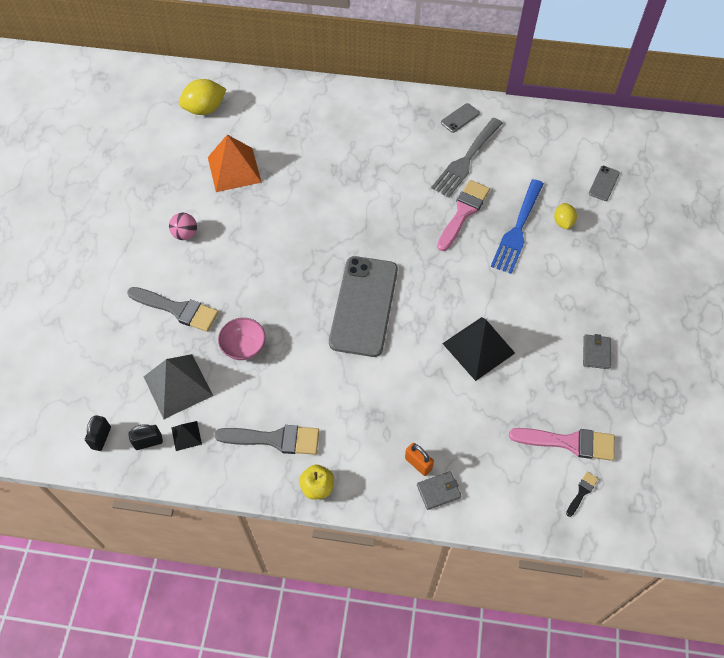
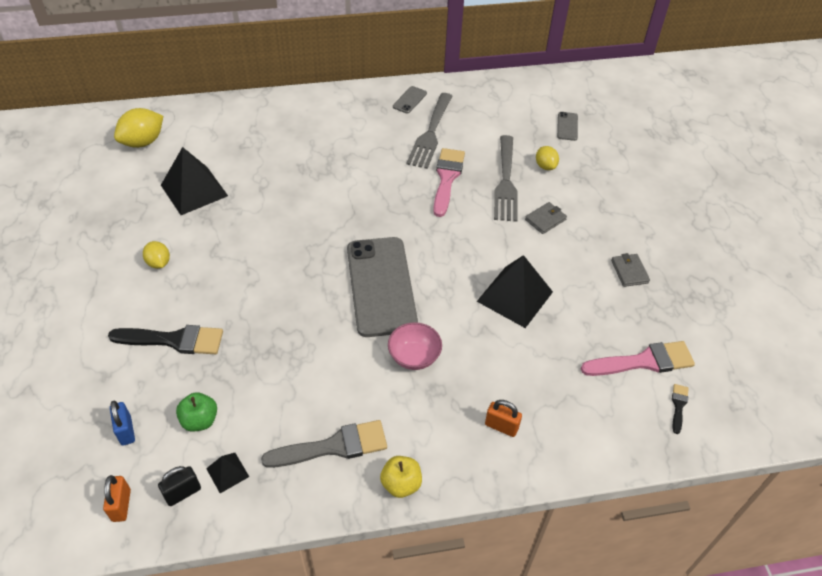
camera: 20 degrees left, 10 degrees down
(101, 438) = (121, 505): black padlock -> orange padlock
(120, 378) = (126, 431): none -> blue padlock
(177, 309) = (173, 340): grey brush -> black brush
(178, 386) = (200, 420): grey pyramid -> green apple
(185, 234) = (159, 263): pink ball -> yellow lemon
(234, 169) = (194, 190): orange pyramid -> black pyramid
(244, 347) = (264, 359): pink bowl -> pink bowl (414, 357)
(438, 491) = (534, 448): grey wallet -> grey wallet (545, 219)
(517, 230) = (506, 182): blue fork -> grey fork

